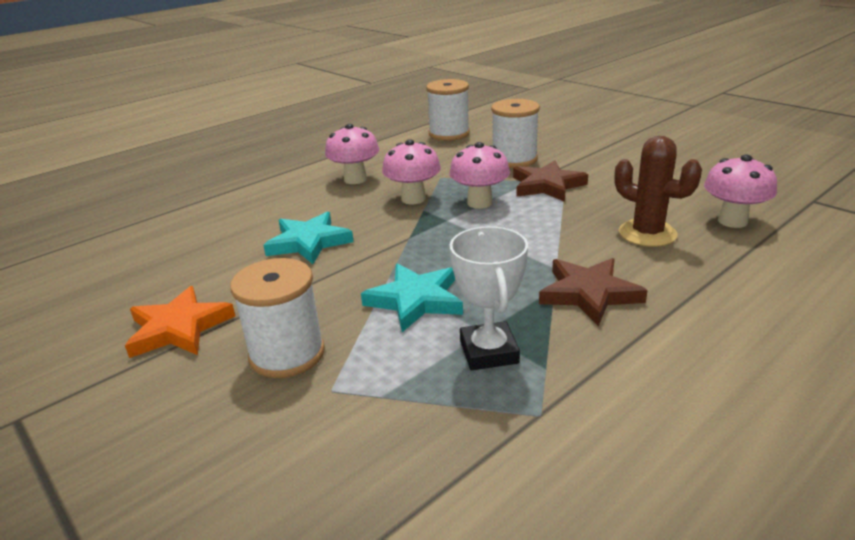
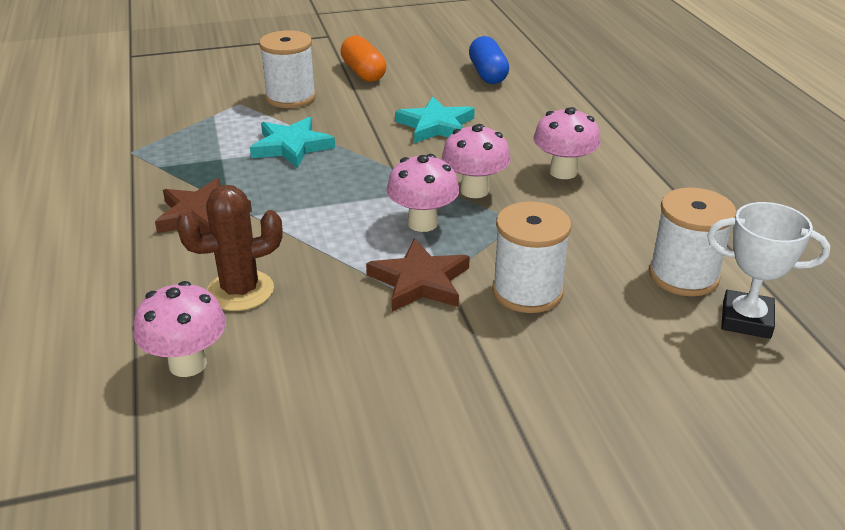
camera: 115 degrees right, 5 degrees up
(161, 251) = (488, 74): none -> blue capsule
(179, 328) = (363, 72): orange star -> orange capsule
(489, 352) = (201, 154): white trophy -> white trophy (746, 320)

